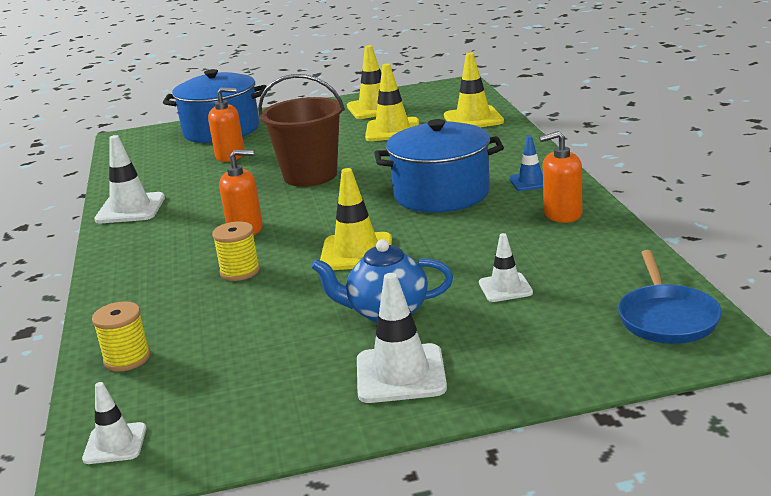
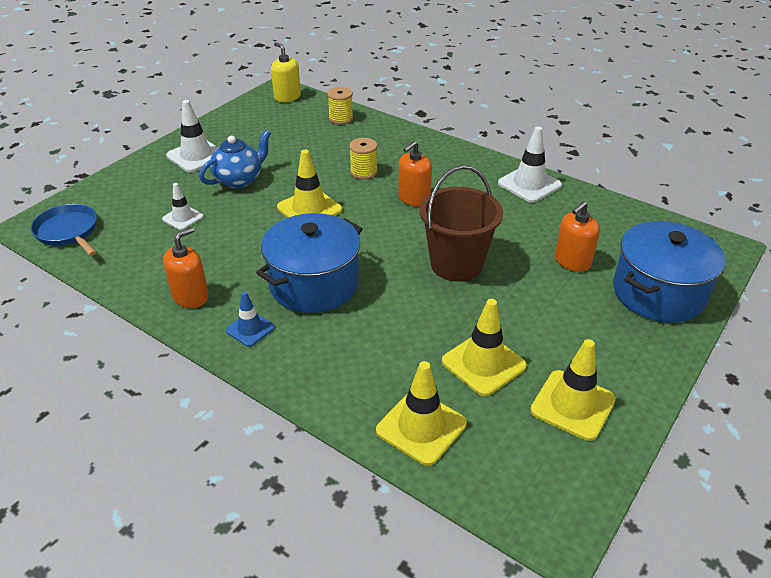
camera: 135 degrees right, 15 degrees up
(115, 444) = (287, 97): white traffic cone -> yellow soap dispenser

